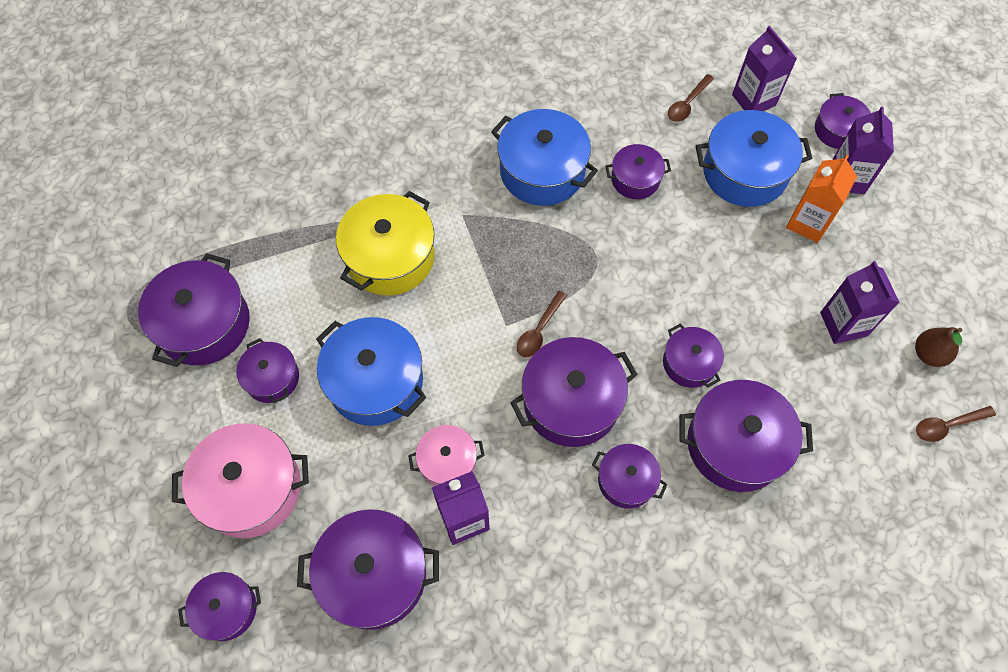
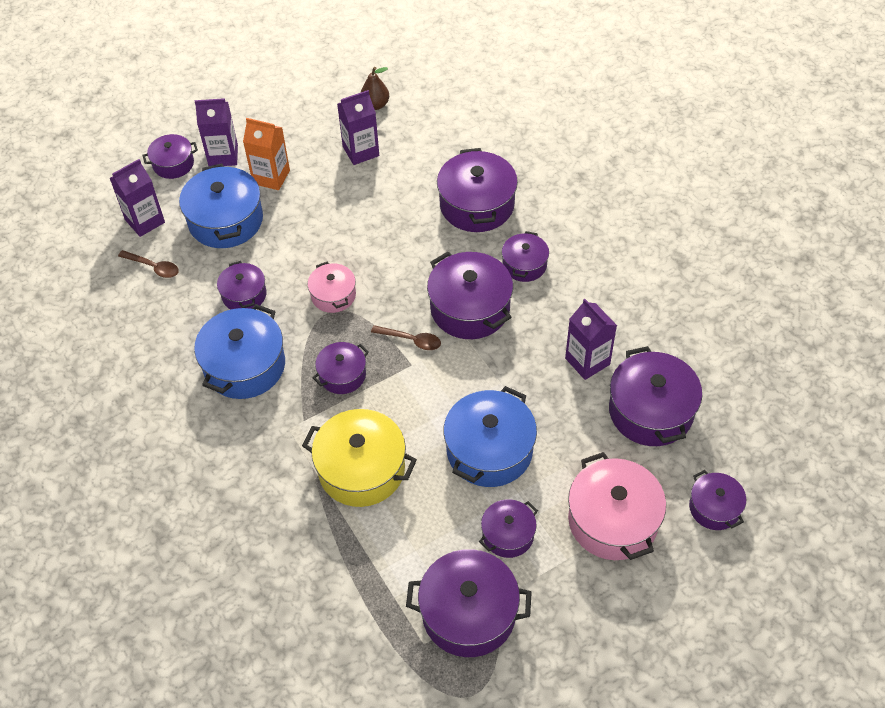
camera: 100 degrees left, 10 degrees down
(447, 461) = (545, 381): pink pot -> pink pot (333, 295)
(689, 363) = (417, 238): purple pot -> purple pot (342, 375)
(947, 425) = (429, 94): brown spoon -> none

